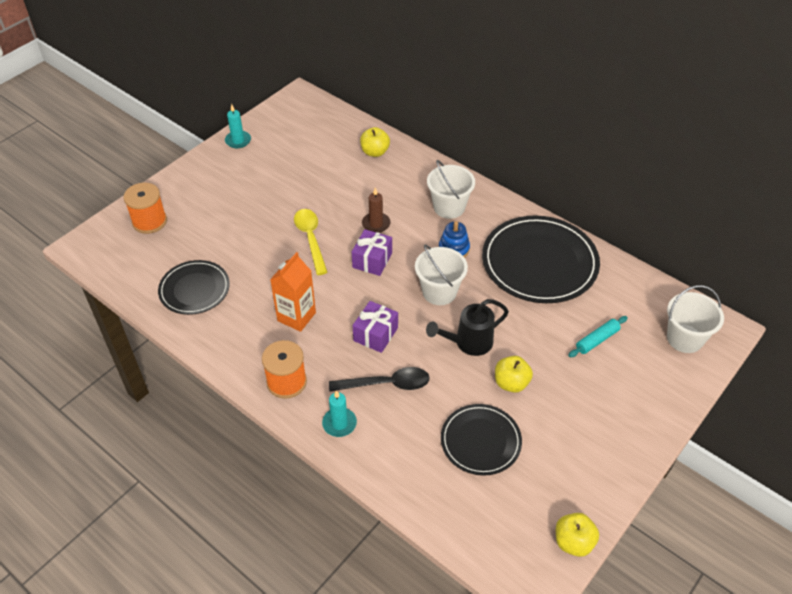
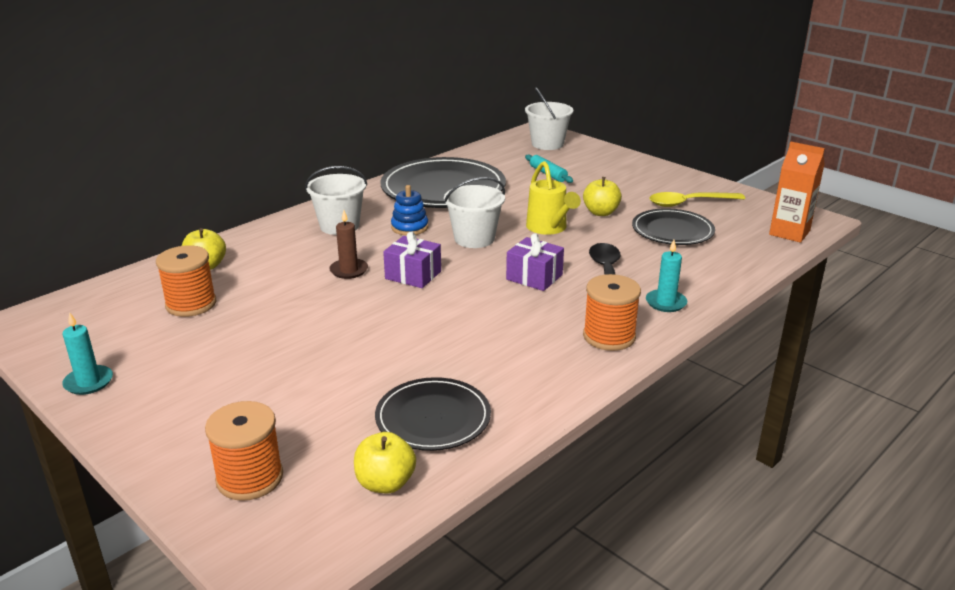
camera: 85 degrees left, 20 degrees down
(296, 317) = (501, 329): orange carton -> orange carton (789, 233)
(310, 239) = (358, 317): yellow spoon -> yellow spoon (689, 203)
(323, 158) = (191, 304): none -> orange spool
(468, 342) = (549, 228): black watering can -> yellow watering can
(573, 542) = (766, 202): yellow apple -> yellow apple (385, 483)

